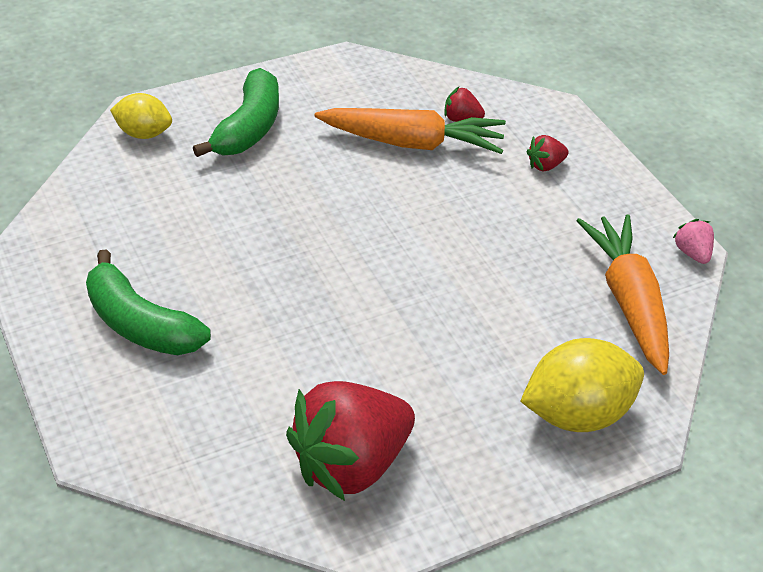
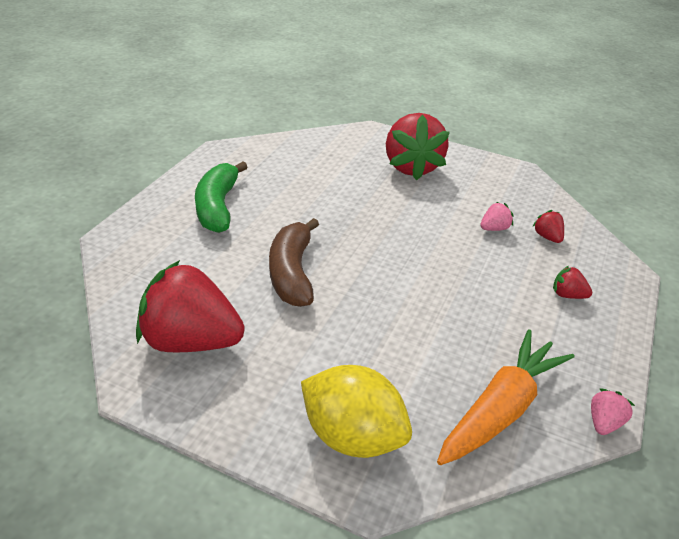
camera: 50 degrees right, 5 degrees down
(143, 133) = (356, 139): yellow lemon -> none
(249, 128) = (411, 167): green banana -> red strawberry
(325, 329) = (292, 273): none -> brown banana
(412, 143) = (494, 228): orange carrot -> pink strawberry

